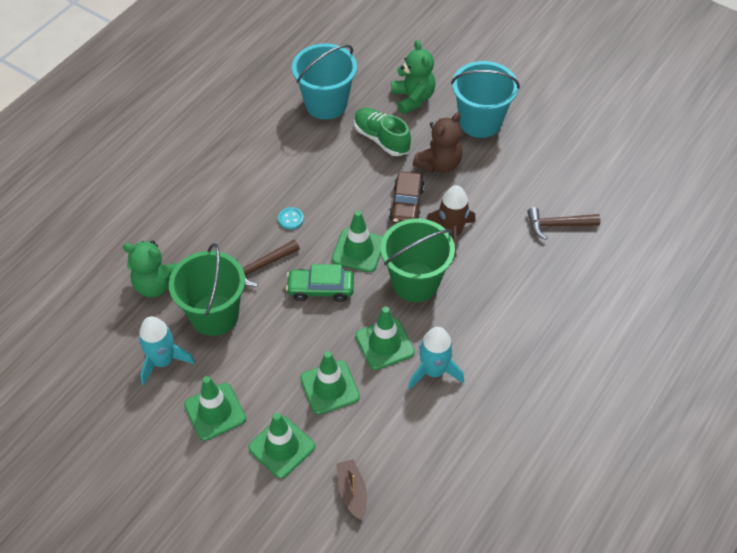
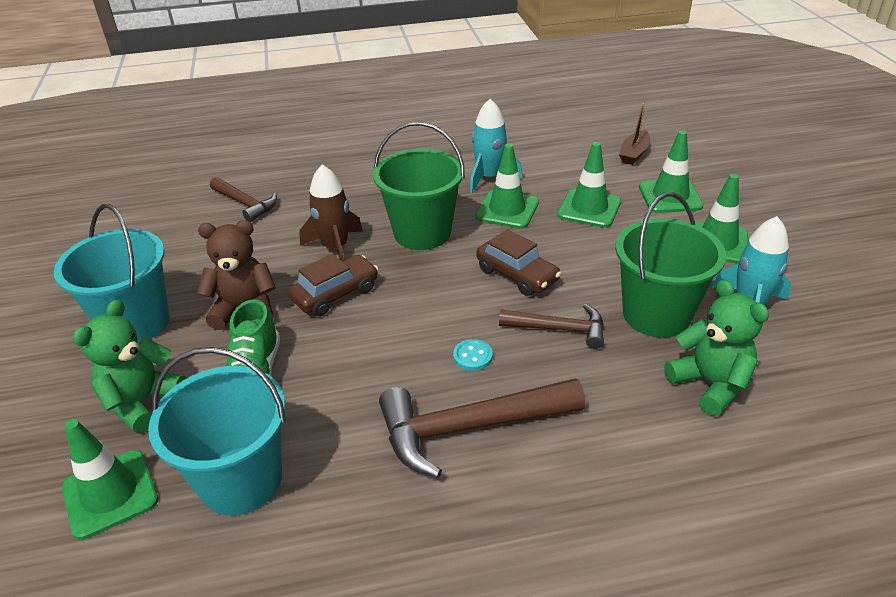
camera: 135 degrees left, 15 degrees down
(255, 184) = (469, 428): none -> brown hammer
(320, 289) = (517, 275): green car -> brown car
(358, 250) = (439, 284): green traffic cone -> green traffic cone (110, 494)

